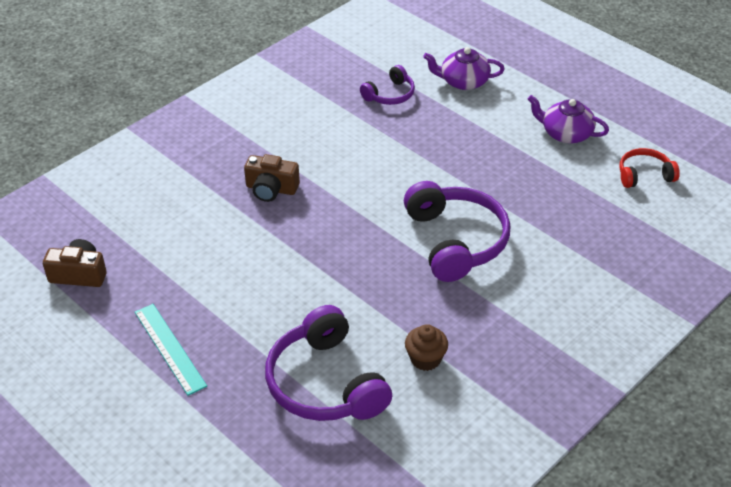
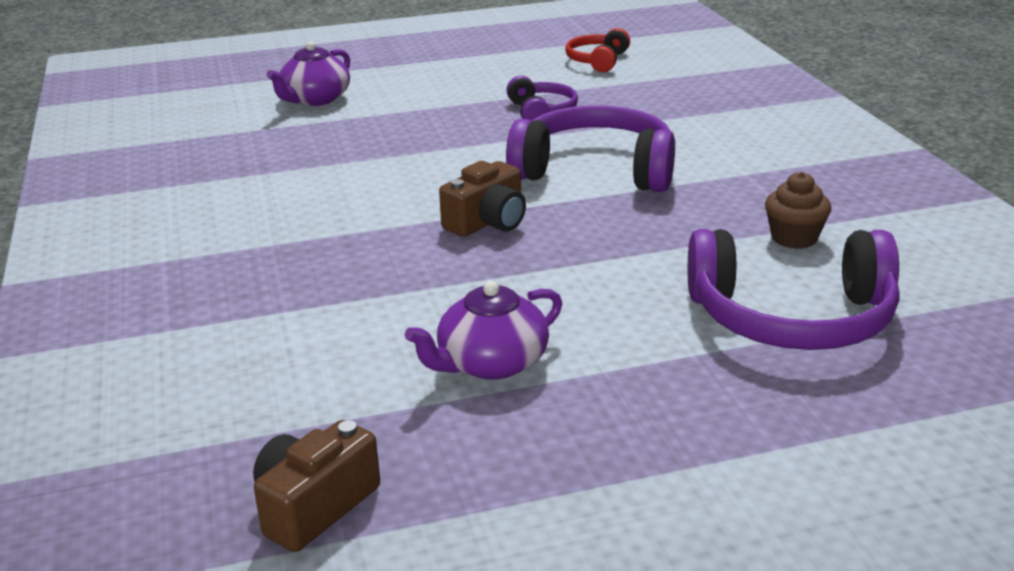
camera: 60 degrees left, 15 degrees down
(169, 348) = (609, 443): turquoise ruler -> none
(271, 189) = (339, 264): brown camera -> brown camera (488, 222)
(390, 94) = (269, 142): purple headphones -> purple headphones (541, 112)
(566, 133) = (484, 75): purple teapot -> purple teapot (491, 363)

